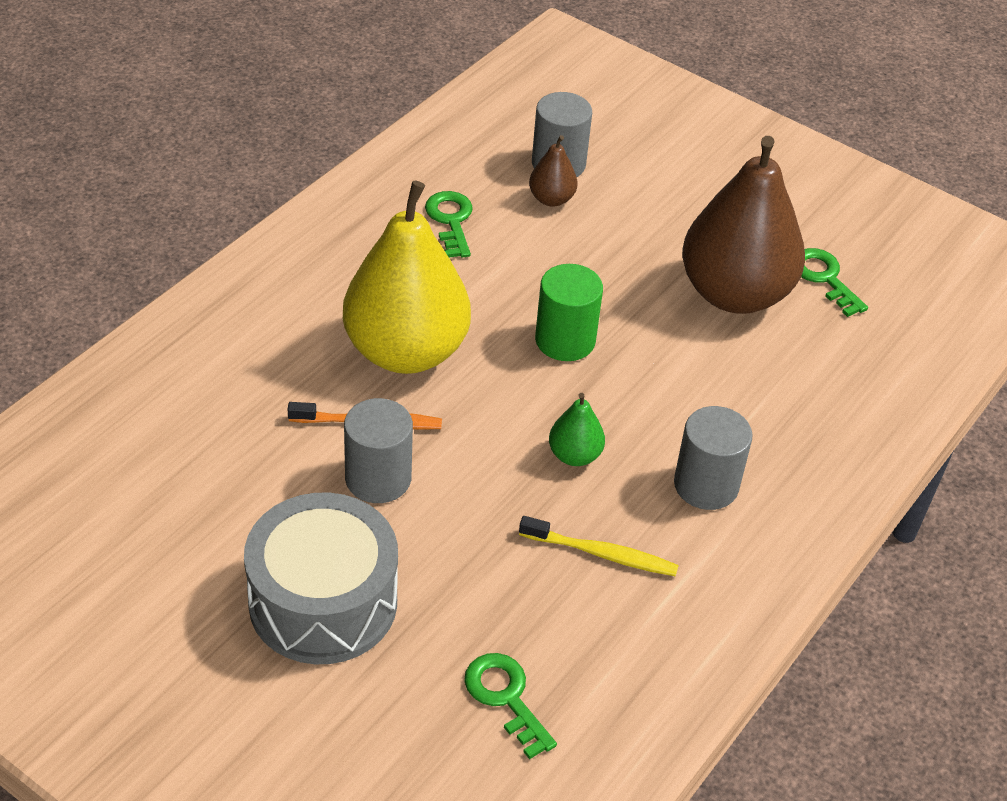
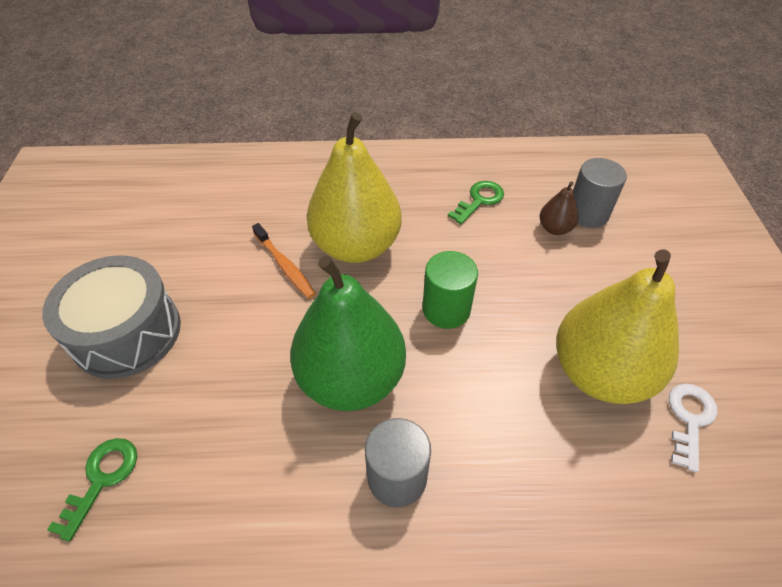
camera: 55 degrees right, 5 degrees up
(378, 478) = (244, 296): grey cylinder -> none
(574, 455) = (351, 378): green pear -> green pear, size x2.37
(602, 554) = (274, 452): yellow toothbrush -> none
(734, 294) = (600, 372): brown pear -> yellow pear
(824, 278) = (689, 419): green key -> white key

